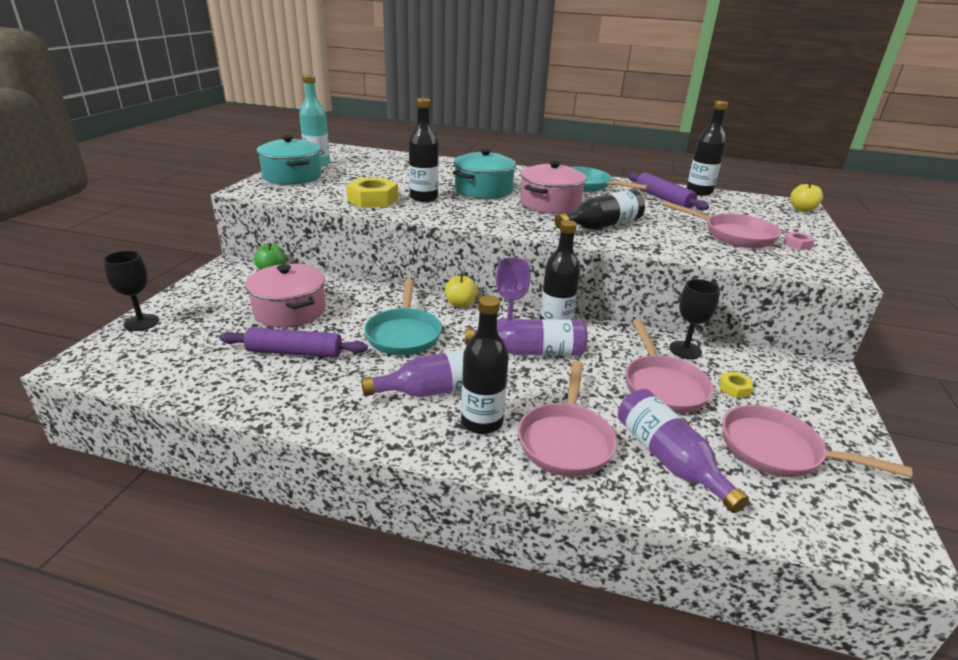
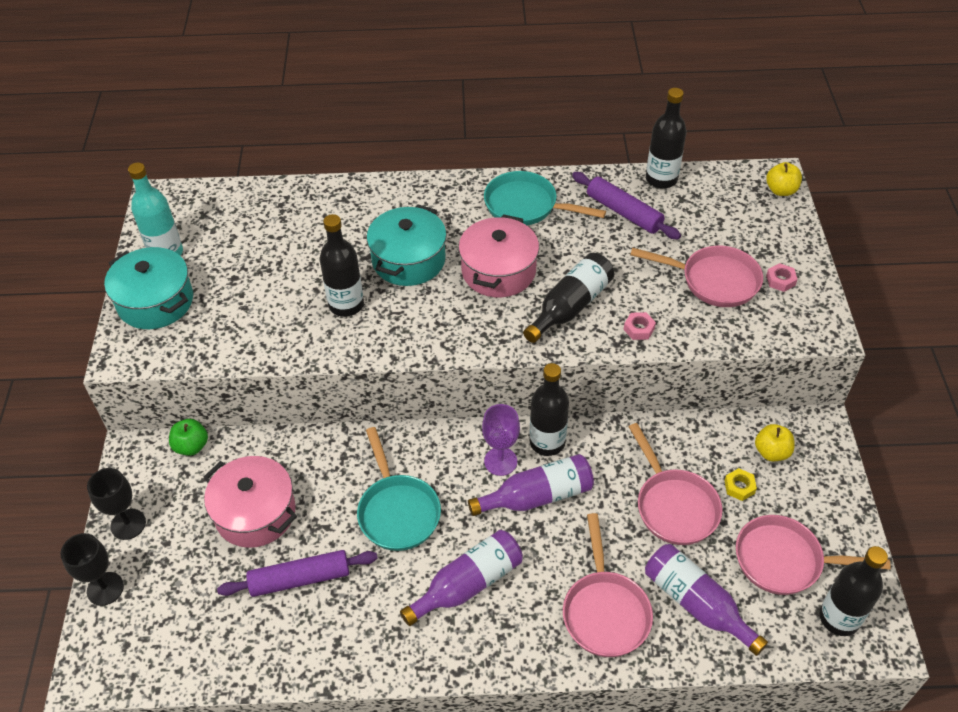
camera: 15 degrees left, 20 degrees up
(373, 199) = (288, 330): yellow nut -> none
(460, 304) = (435, 438): yellow apple -> yellow apple (771, 452)
(482, 422) = (524, 614): black bottle -> black bottle (839, 618)
(658, 244) = (639, 329): none -> pink nut
(685, 350) = (685, 441): black goblet -> black goblet (128, 524)

